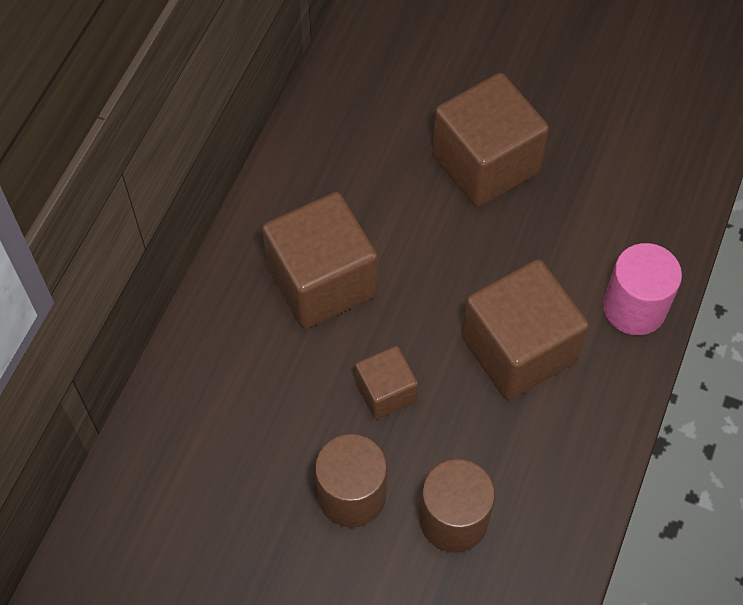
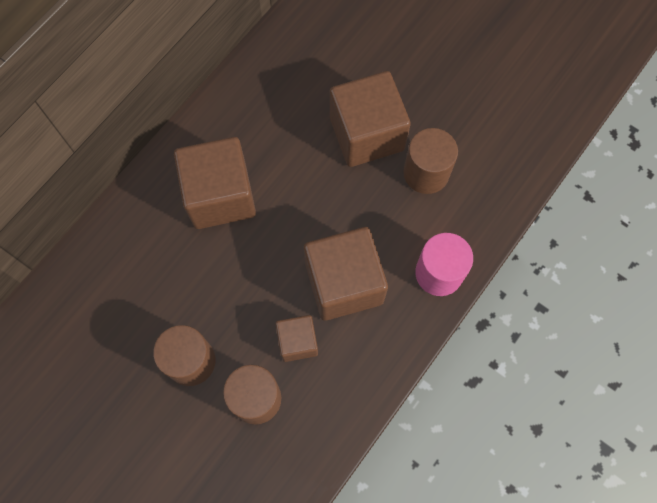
camera: 15 degrees right, 10 degrees up
(386, 392) = (238, 291): brown cube -> brown cube (297, 342)
(576, 192) = (426, 173): none -> brown cylinder

